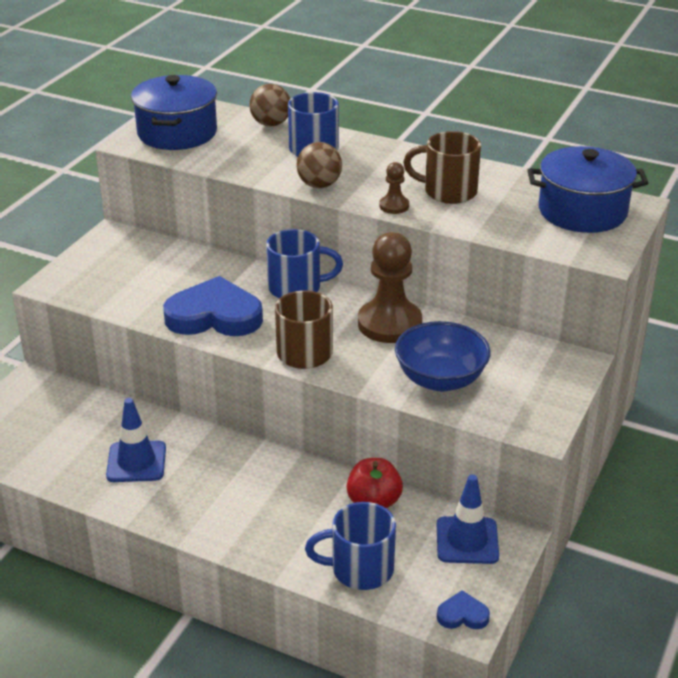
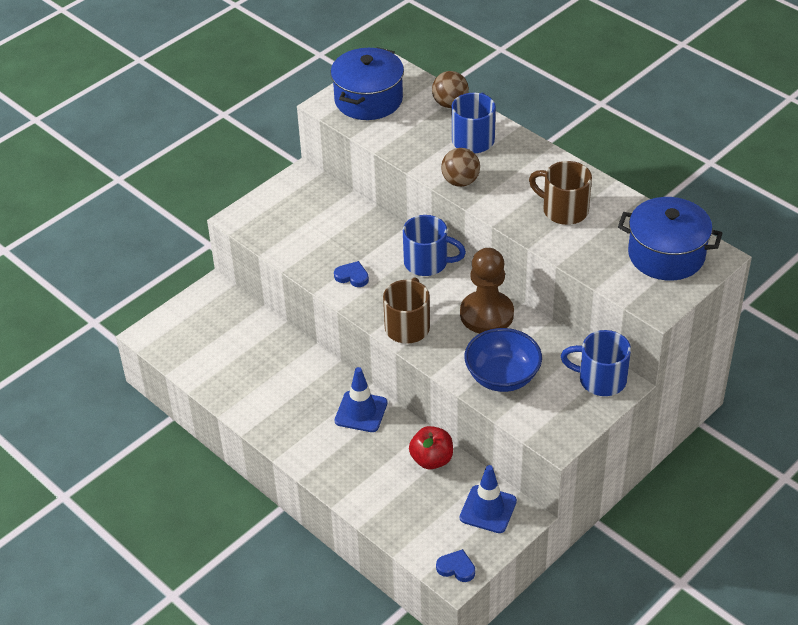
camera: 20 degrees right, 10 degrees up
(136, 462) = (268, 382): blue traffic cone -> blue traffic cone (361, 412)
(214, 316) = (352, 276): blue heart -> blue heart, size x0.45
(360, 569) = (397, 512): blue mug -> blue mug (600, 379)
(394, 206) = (511, 217): brown pawn -> none

